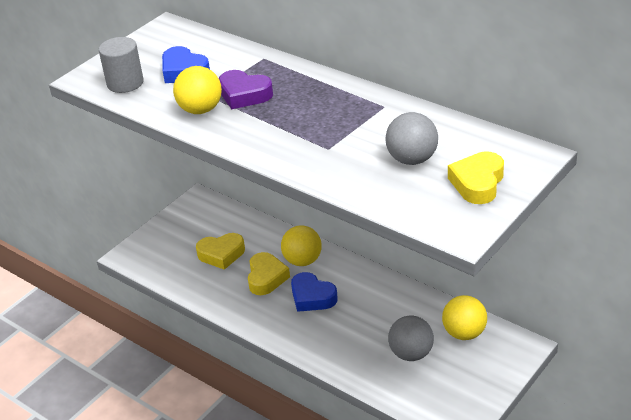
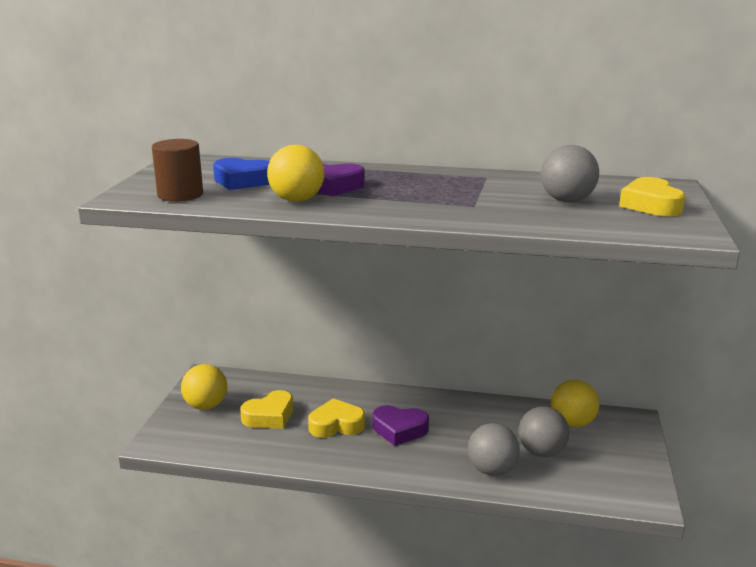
camera: 30 degrees left, 15 degrees down
(125, 83) = (180, 195): grey cylinder -> brown cylinder
(266, 278) = (336, 425): yellow heart -> yellow heart turned 75 degrees counterclockwise
(302, 261) = (362, 402): yellow ball -> yellow ball (206, 406)
(312, 297) = (399, 430): blue heart -> purple heart
(355, 358) = (492, 470): none -> grey ball

